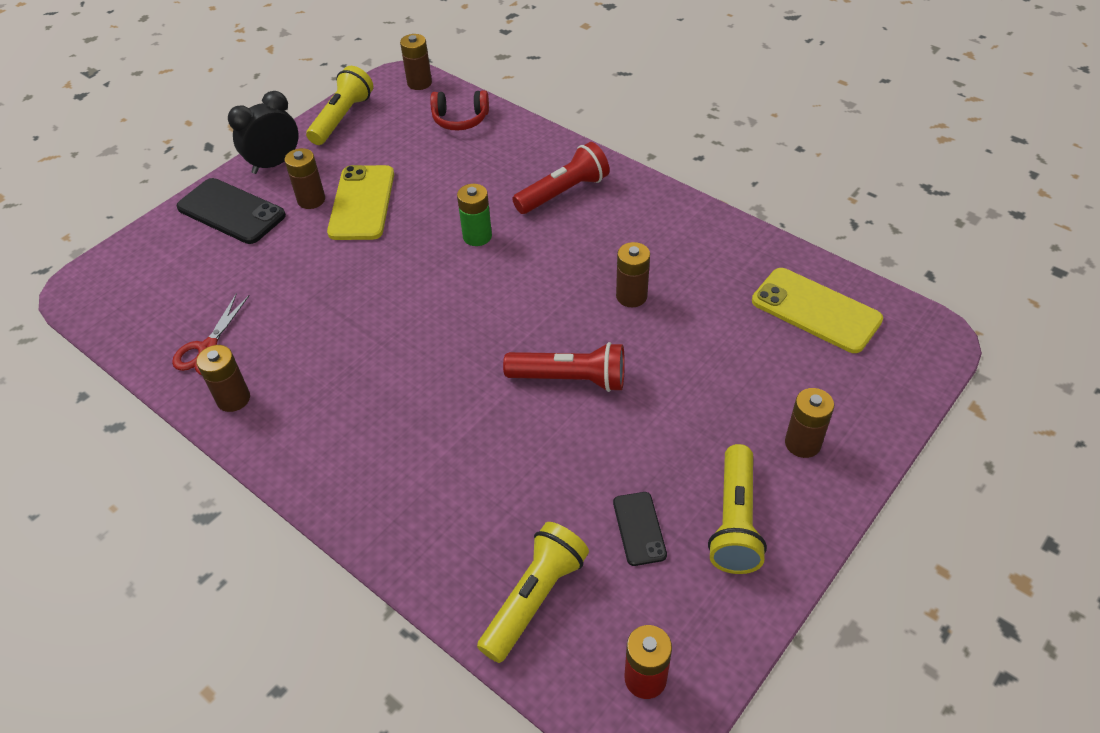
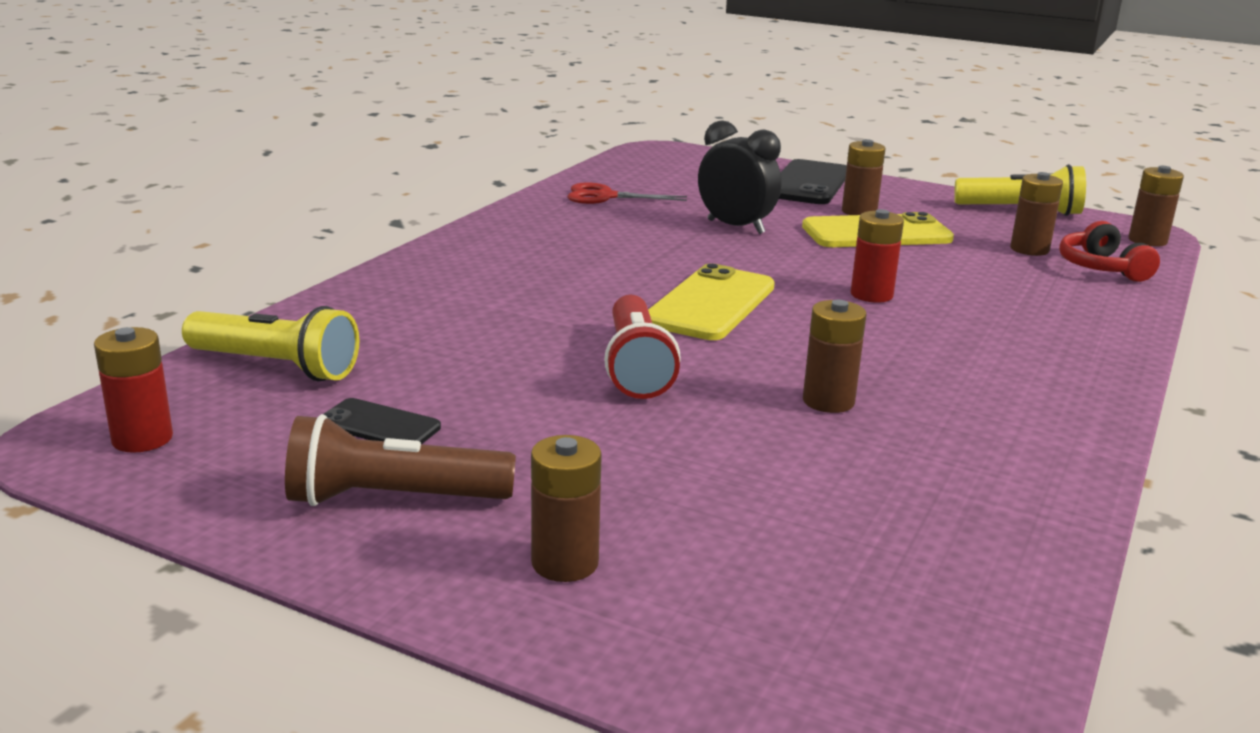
camera: 75 degrees right, 25 degrees down
(233, 399) = (542, 212): brown battery -> brown battery (1029, 249)
(275, 164) = (903, 191): black clock -> black clock (735, 227)
(477, 236) = (871, 295): green battery -> red battery
(563, 192) = (1017, 341): red flashlight -> none
(639, 528) = (379, 425): black phone -> black phone turned 45 degrees clockwise
(735, 521) = (394, 499): yellow flashlight -> brown flashlight
(816, 310) = (914, 580): yellow phone -> yellow phone (710, 304)

